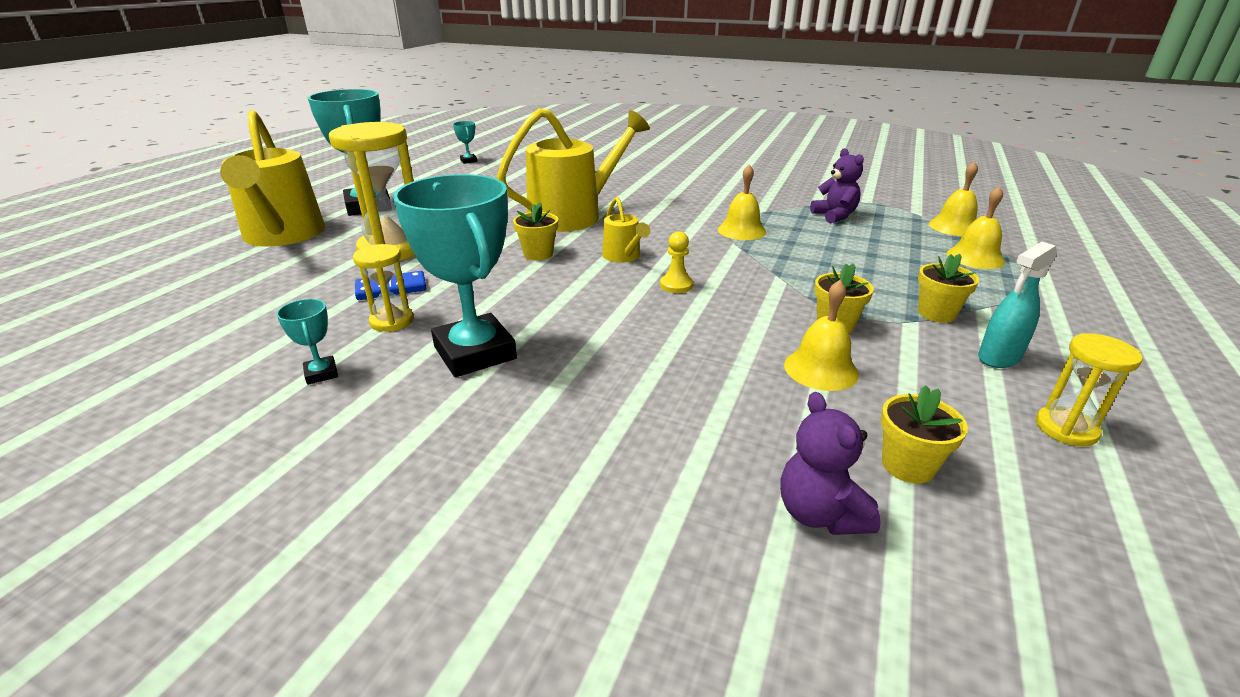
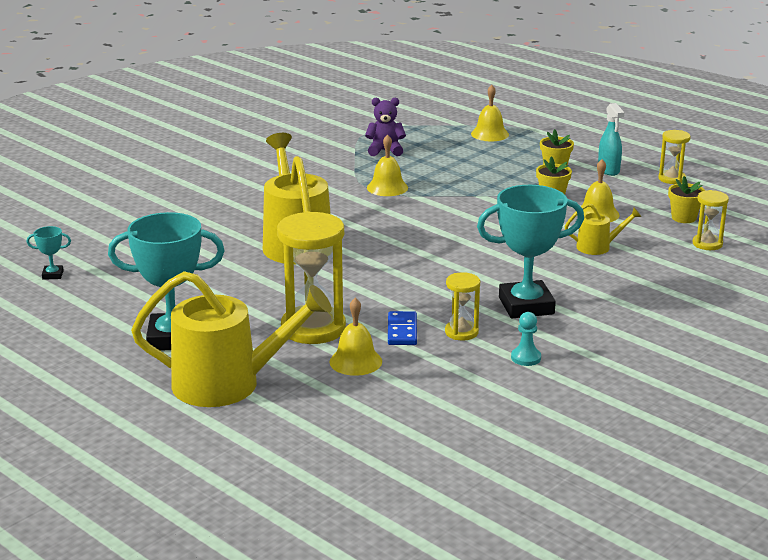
camera: 70 degrees left, 5 degrees down
(321, 373) = (526, 358): turquoise trophy -> turquoise pawn
(538, 254) = (374, 268): yellow flower pot -> none
(623, 256) = (405, 237): yellow watering can -> yellow watering can (598, 247)
(676, 285) = (468, 229): yellow pawn -> none
(819, 514) = (707, 244): purple teddy bear -> yellow hourglass
(954, 227) = (437, 123): yellow bell -> yellow bell (355, 361)

